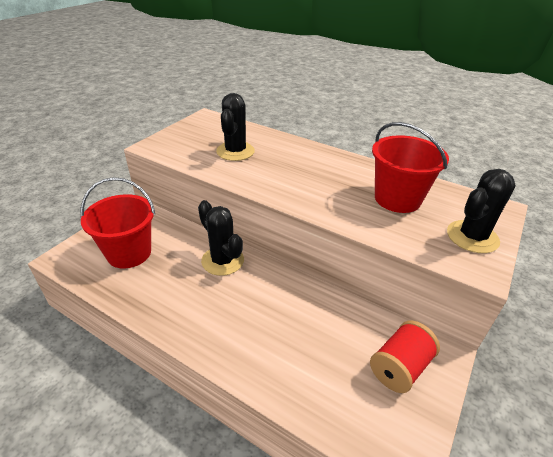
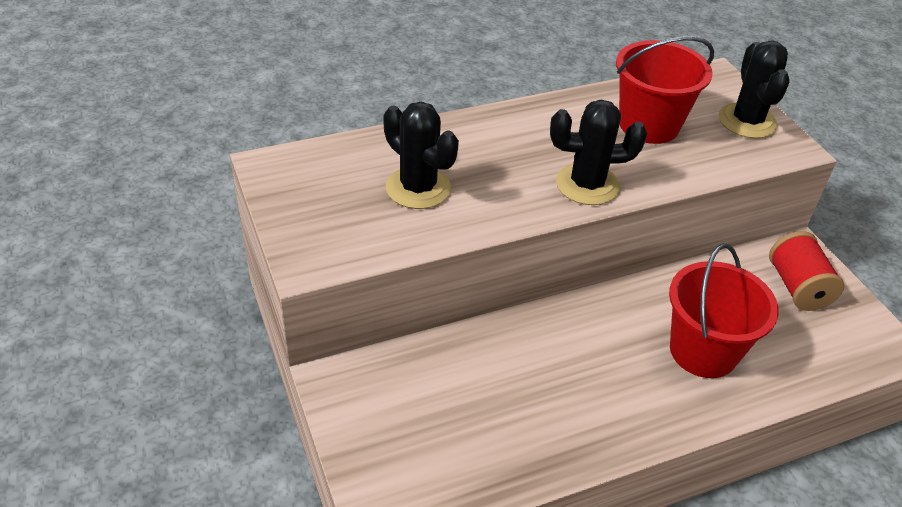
camera: 55 degrees left, 5 degrees up
(129, 253) = (442, 428): red bucket -> red bucket (703, 351)
(222, 260) = (542, 337): black cactus -> black cactus (587, 185)

